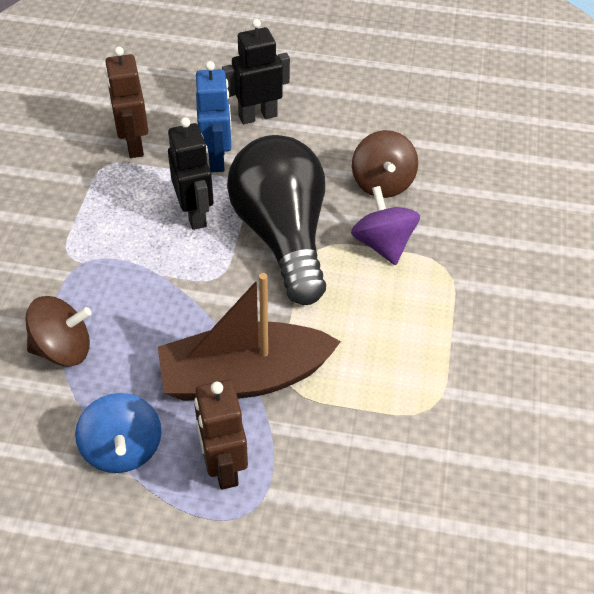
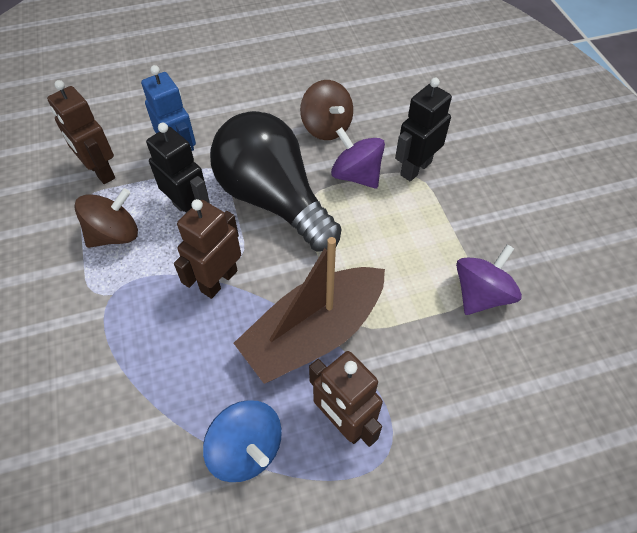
camera: 25 degrees left, 5 degrees up
(63, 348) = (138, 381): brown spinning top -> brown spinning top (115, 234)
(184, 291) = (218, 281): none -> brown robot
(257, 116) = (195, 110): black robot -> black robot (415, 168)
(437, 414) = (481, 294): none -> purple spinning top

